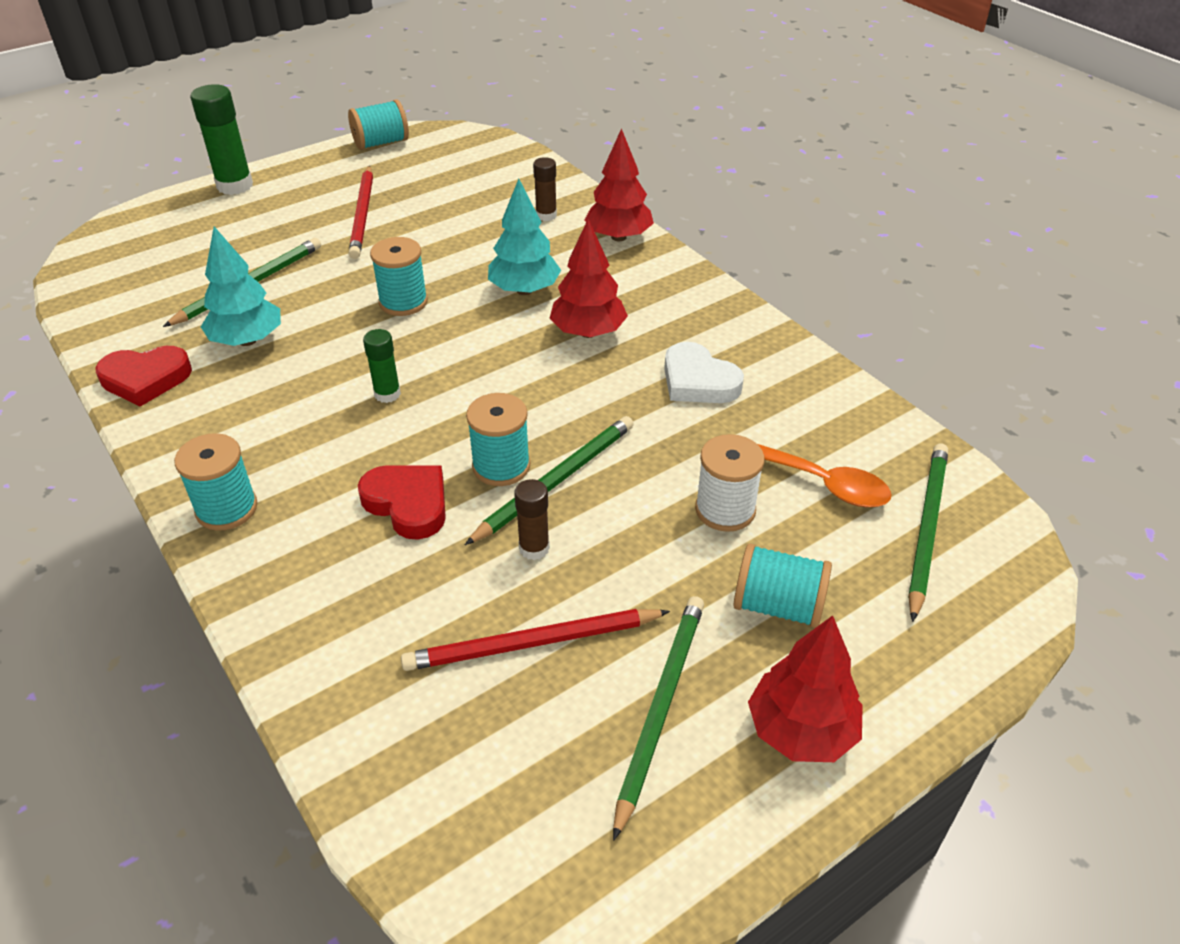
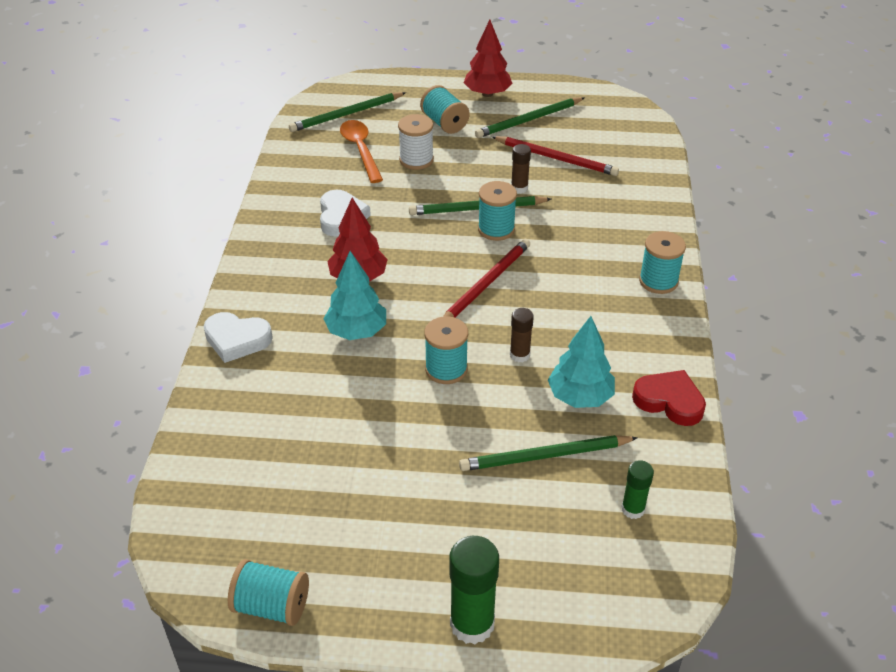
camera: 140 degrees left, 0 degrees up
(363, 215) = (391, 490): red pencil -> red pencil (486, 284)
(387, 394) = (519, 302): green glue stick -> green glue stick (633, 509)
(408, 504) = (560, 235): red heart -> none
(546, 215) = (255, 394): brown glue stick -> brown glue stick (519, 355)
(619, 237) = (237, 339): red tree -> white heart

